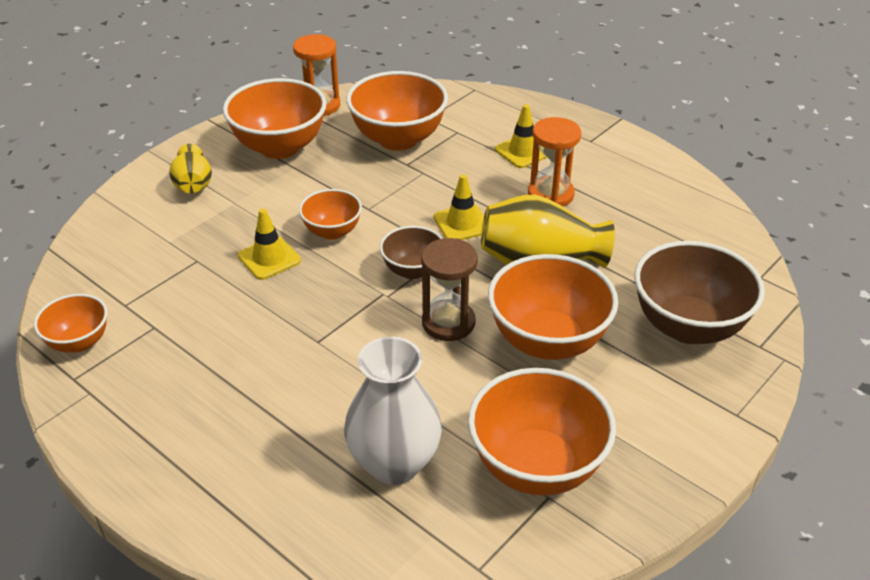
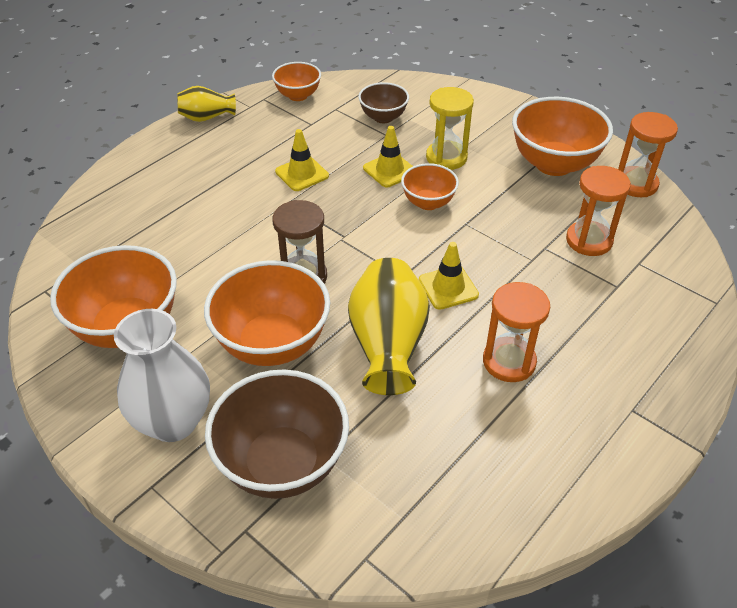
camera: 90 degrees right, 5 degrees up
(193, 185) = (486, 122): yellow vase -> yellow vase (206, 117)
(254, 216) = (446, 157): none -> yellow hourglass
(394, 463) = (152, 246): white vase -> white vase (173, 421)
(398, 139) = (589, 240): orange bowl -> orange hourglass
(412, 270) = (375, 254): brown bowl -> brown bowl (383, 117)
(523, 152) = (590, 341): yellow traffic cone -> yellow traffic cone (302, 174)

